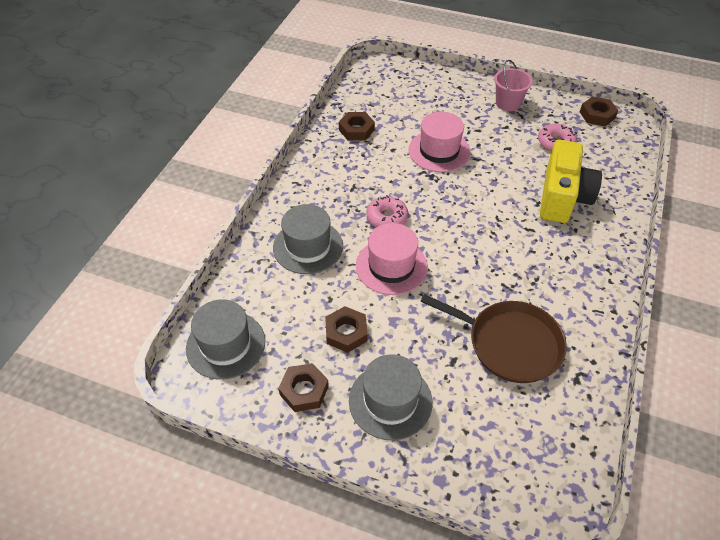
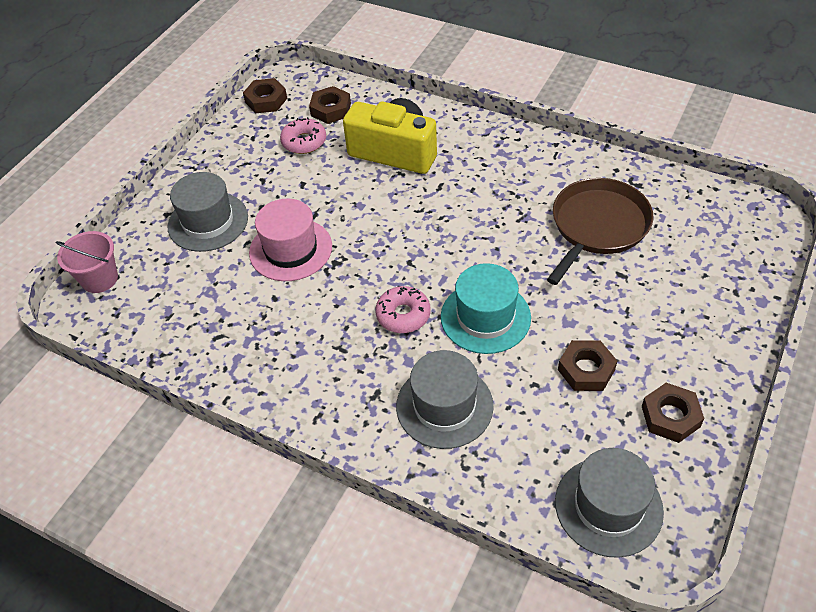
camera: 80 degrees left, 0 degrees up
(356, 130) = (221, 337): brown nut -> brown nut (330, 109)
(390, 401) = (676, 334): grey hat -> grey hat (208, 222)
(391, 266) = (485, 317): pink hat -> turquoise hat
(508, 103) = (218, 171): pink bucket -> pink bucket (99, 279)

